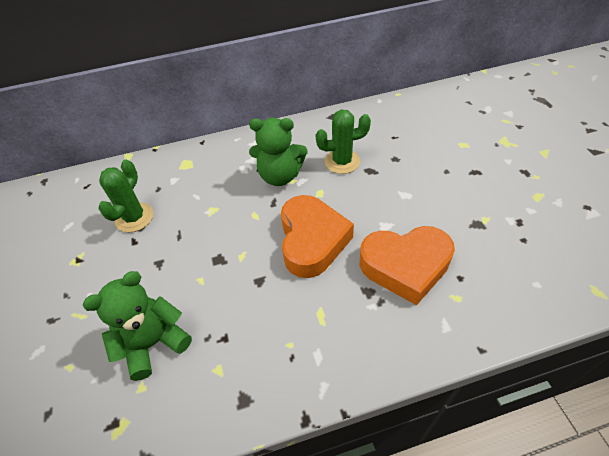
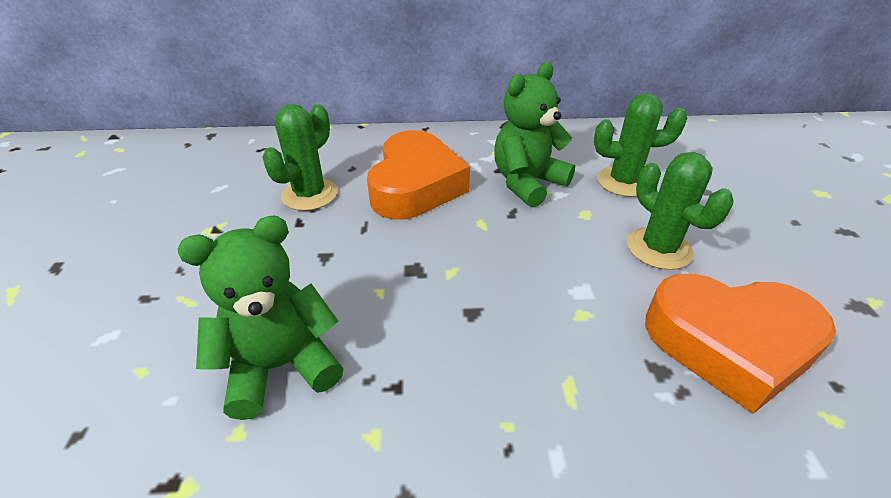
camera: 10 degrees right, 10 degrees down
(280, 176) = (527, 183): green teddy bear -> green teddy bear turned 120 degrees clockwise
(312, 241) = (566, 273): orange heart -> orange heart (415, 186)
(365, 210) = (659, 248): none -> green cactus

